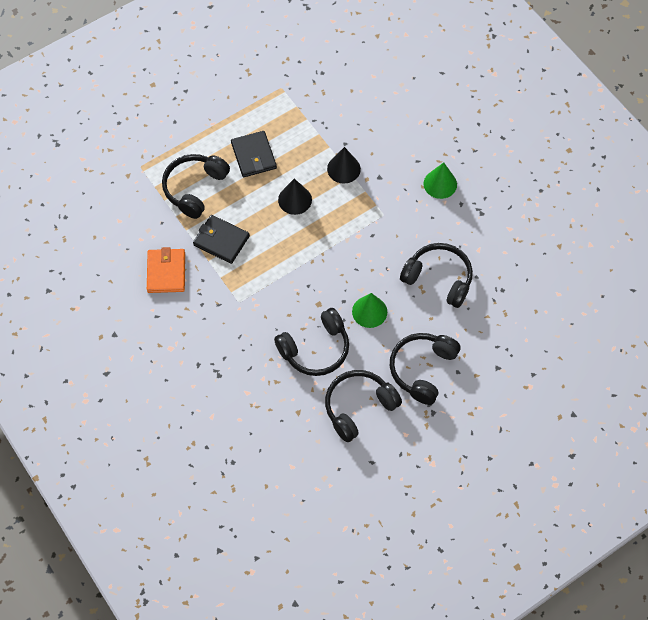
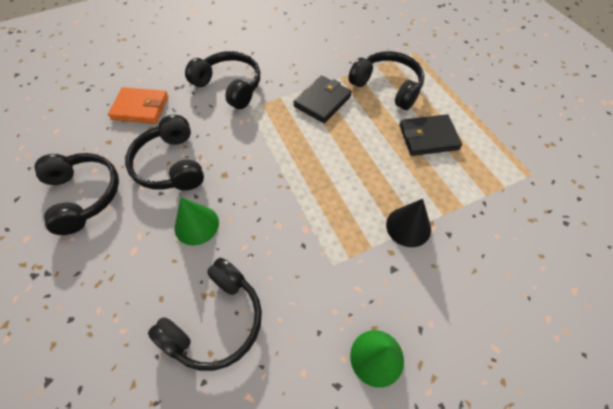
camera: 100 degrees right, 5 degrees down
(166, 272) = (295, 61): orange wallet -> orange wallet (140, 108)
(295, 199) = (366, 169): black cone -> none
(422, 369) = (95, 273): black headphones -> black headphones (229, 86)

